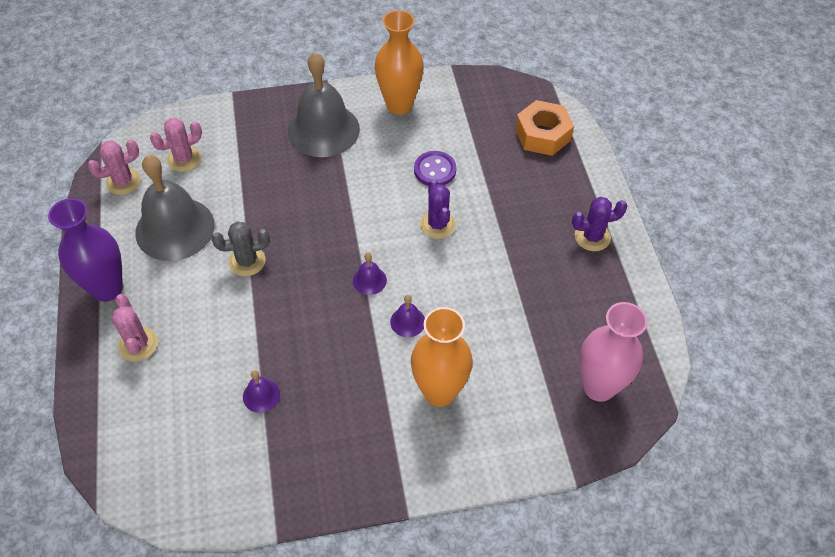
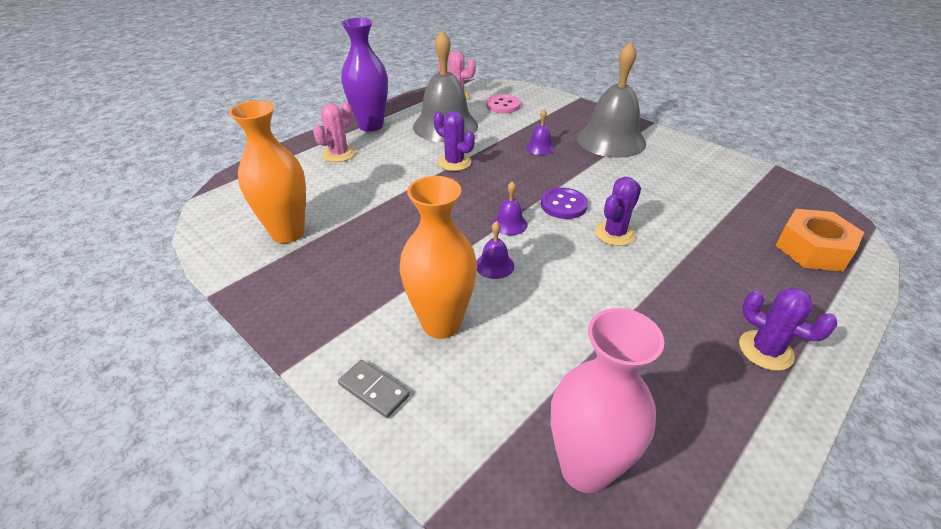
camera: 55 degrees right, 15 degrees down
(184, 159) = (503, 105): pink cactus -> pink button
(247, 261) = (454, 162): grey cactus -> purple cactus
(261, 395) = (343, 222): purple bell -> purple bell (540, 147)
(399, 105) = (691, 160): orange vase -> orange vase (288, 233)
(435, 170) = (664, 206): purple button -> purple button (563, 205)
(467, 465) = (374, 390): none -> grey domino

